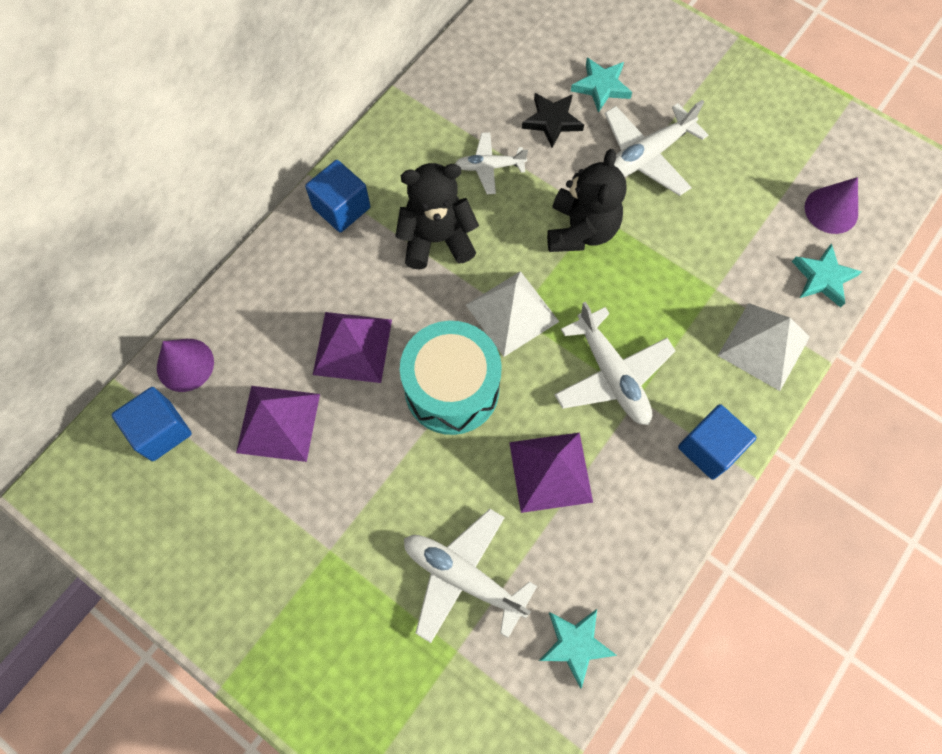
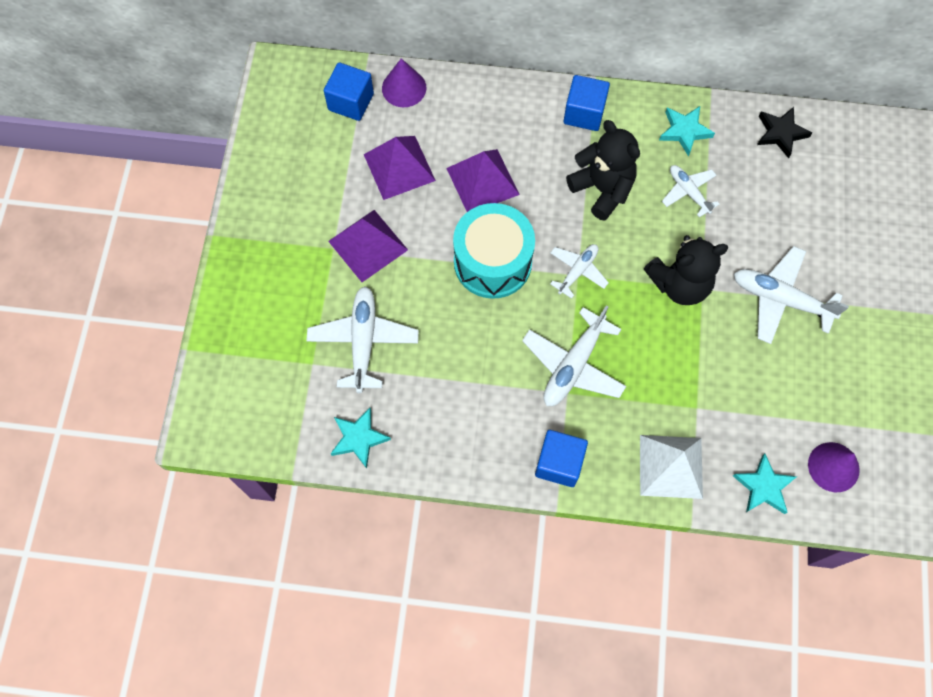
camera: 60 degrees right, 0 degrees up
(512, 313) = (577, 271): white pyramid -> white plane
(550, 471) = (472, 360): purple pyramid -> purple pyramid (368, 245)
(552, 121) = (762, 215): black star -> black star (780, 133)
(601, 87) = (821, 234): turquoise star -> turquoise star (684, 131)

